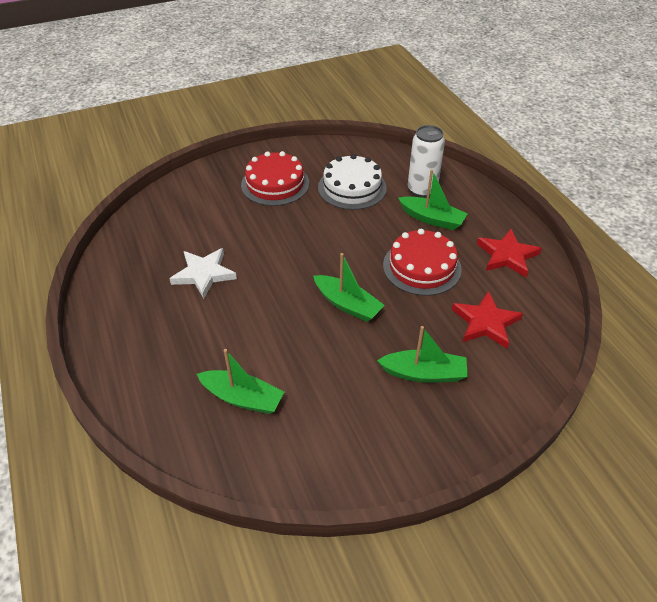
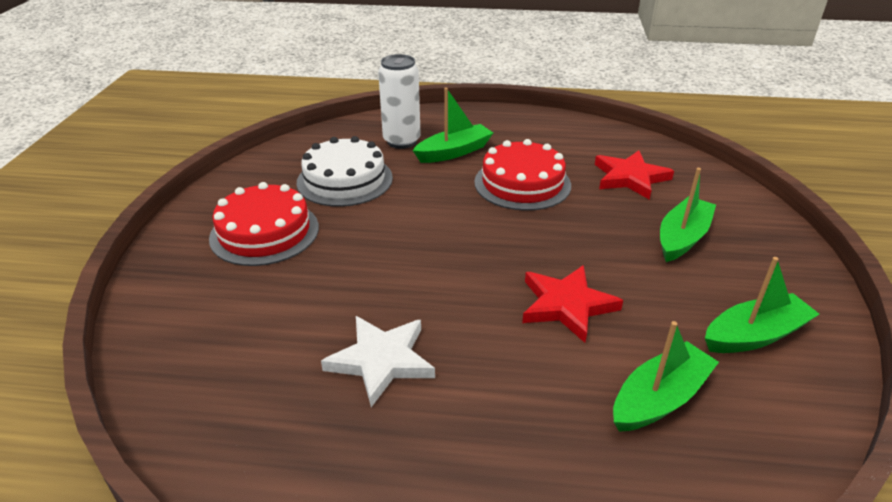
camera: 60 degrees left, 10 degrees down
(347, 305) = (544, 251): green boat -> green boat (754, 335)
(507, 255) = (546, 134): red star -> red star (566, 305)

